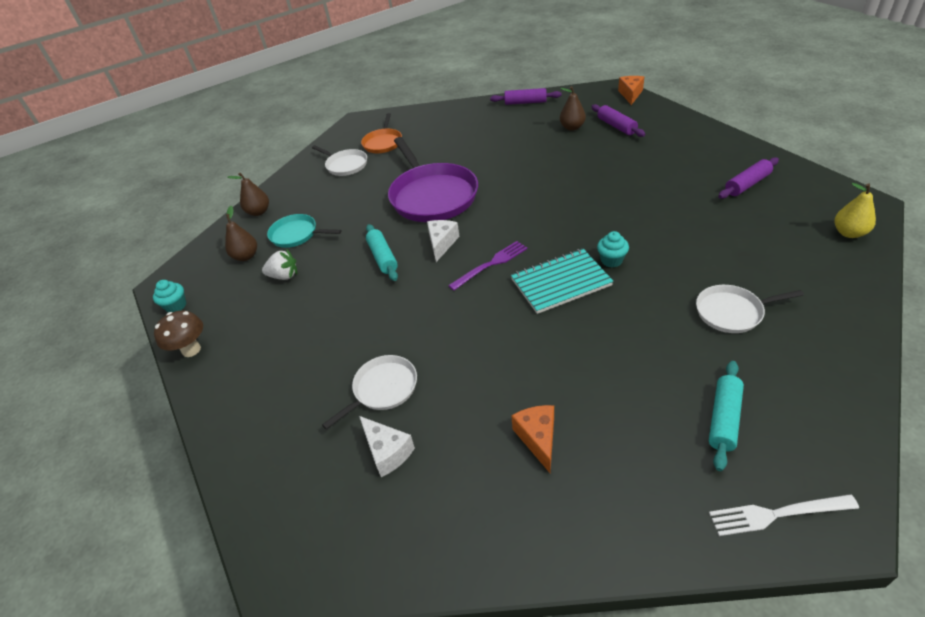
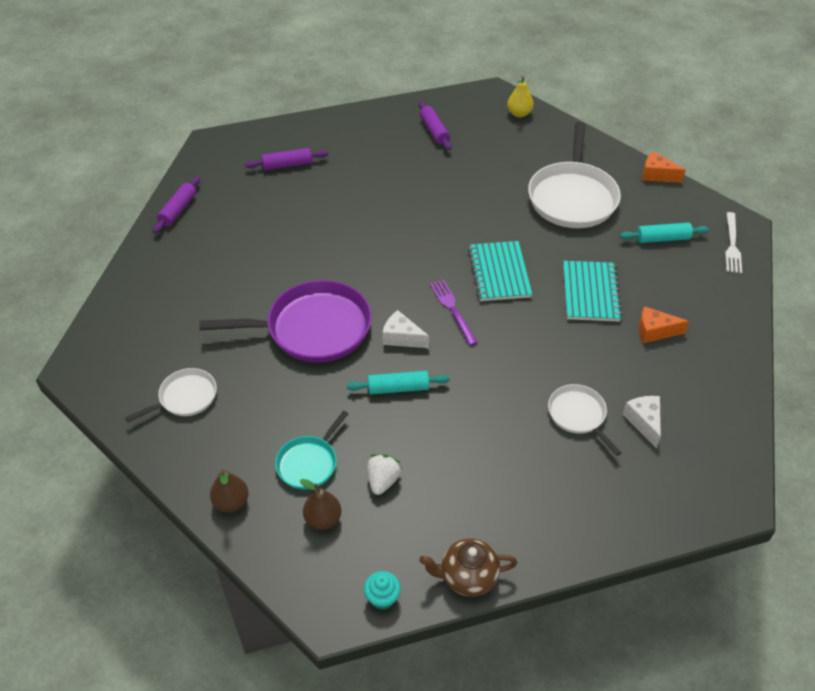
camera: 80 degrees left, 5 degrees up
(191, 350) = (467, 577): brown mushroom -> brown teapot
(383, 143) = (160, 352): orange pan -> none
(387, 452) = (644, 422): white cheese -> white cheese turned 75 degrees counterclockwise
(572, 127) = (263, 193): brown pear -> none
(572, 362) = (590, 292): none -> turquoise notebook
(611, 260) = (487, 235): turquoise cupcake -> none
(630, 94) = (235, 136): orange cheese -> orange cheese (657, 175)
(723, 419) = (662, 238): turquoise rolling pin -> turquoise rolling pin turned 45 degrees counterclockwise
(732, 312) = (572, 197): white pan -> white pan, size x1.90

